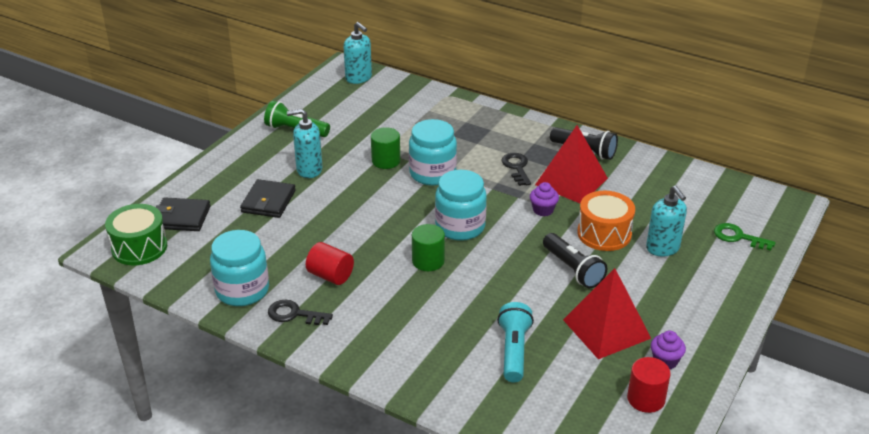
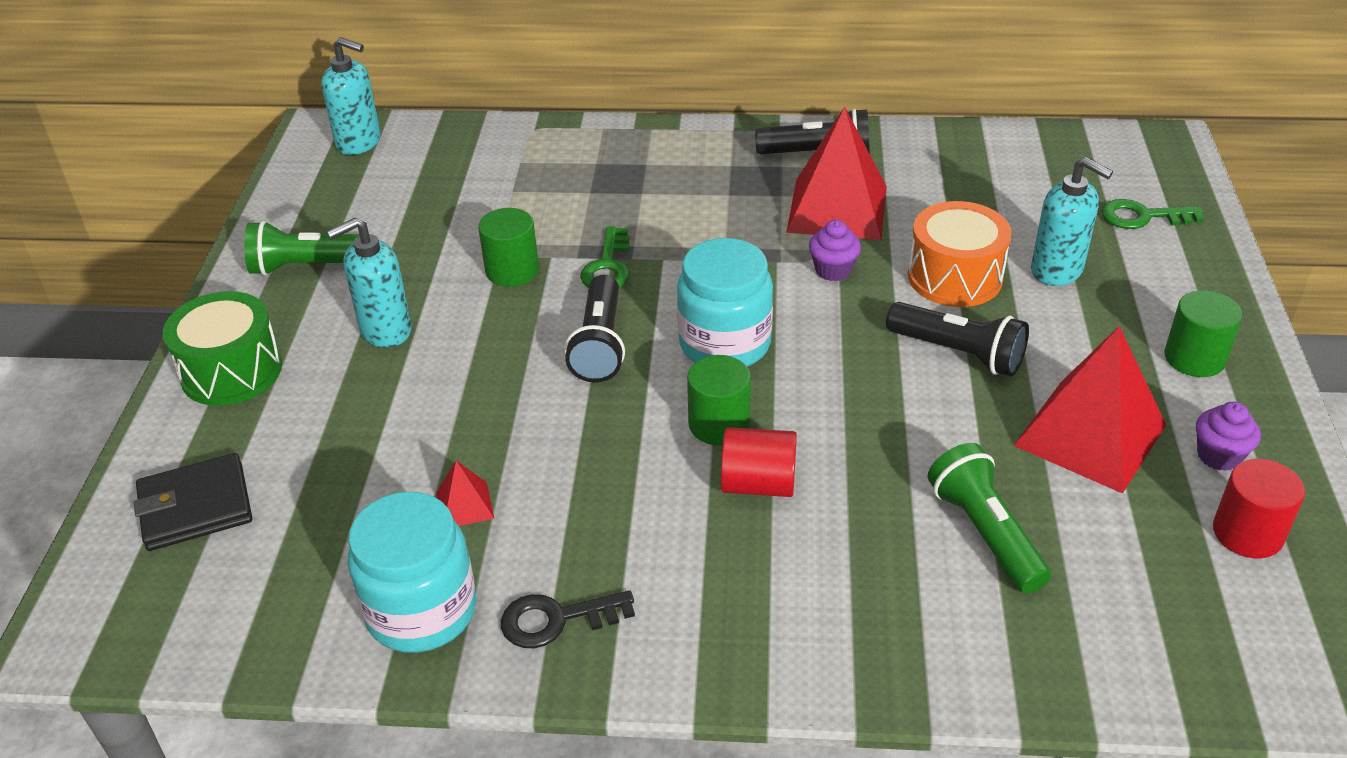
camera: 25 degrees left, 5 degrees up
(139, 247) = (146, 602): green drum -> green drum (231, 371)
(268, 201) = (350, 415): black wallet -> none
(290, 255) = (464, 505): none -> red pyramid
(330, 276) = (569, 516): red cylinder -> red cylinder (758, 484)
(401, 208) = (600, 344): none -> black flashlight
(432, 173) = (608, 267): turquoise jar -> green key
(513, 351) = (985, 533): turquoise flashlight -> green flashlight
(516, 167) = (735, 213): black key -> none
(698, 313) = (1194, 358): none -> green cylinder

